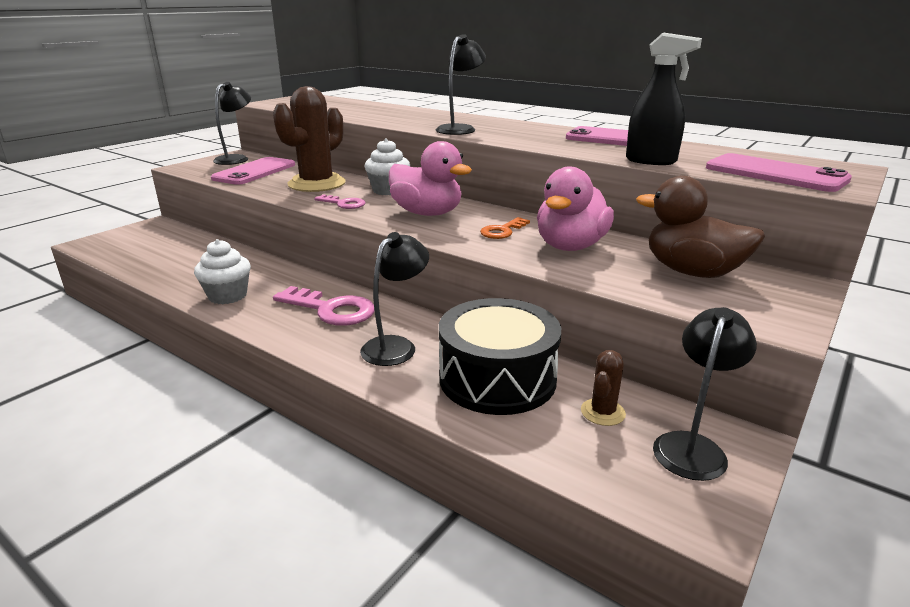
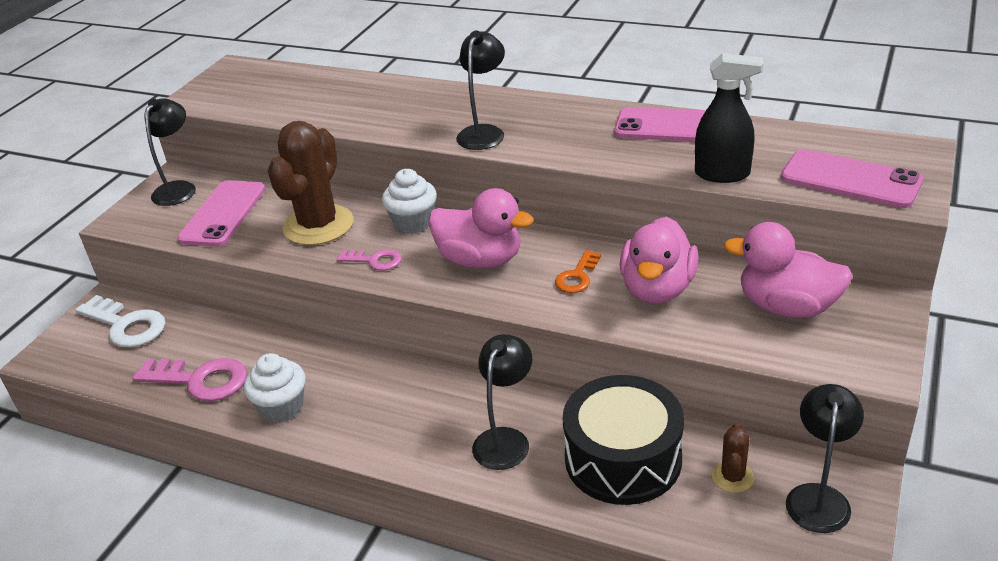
camera: 10 degrees left, 10 degrees up
(158, 236) = (126, 325): none -> white key
(331, 309) = (410, 403): pink key -> pink key (200, 380)
(692, 272) = (787, 307): brown duck -> pink duck

